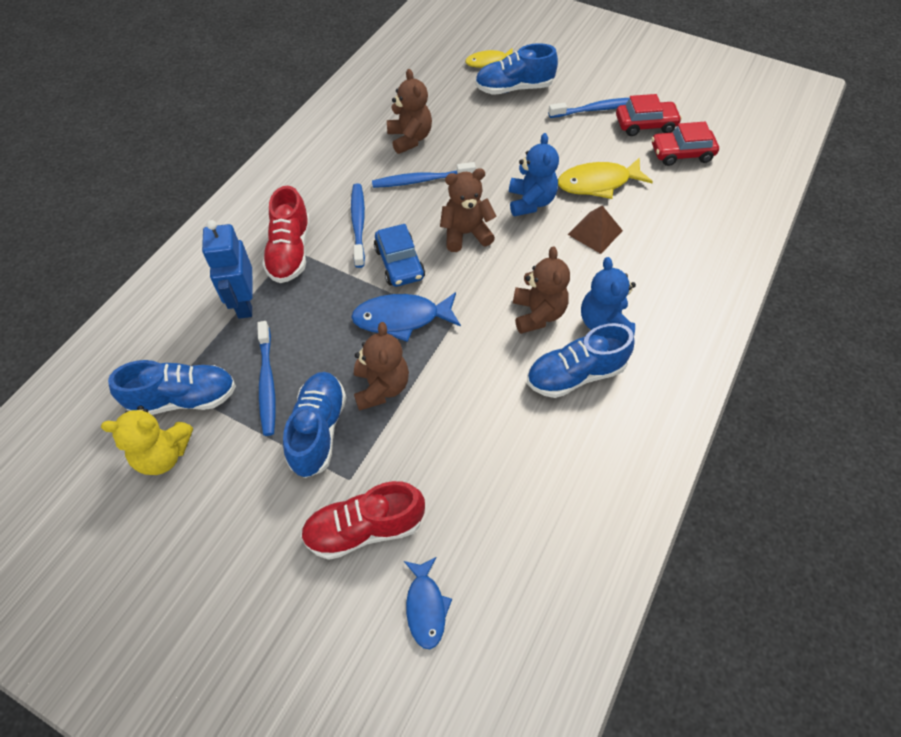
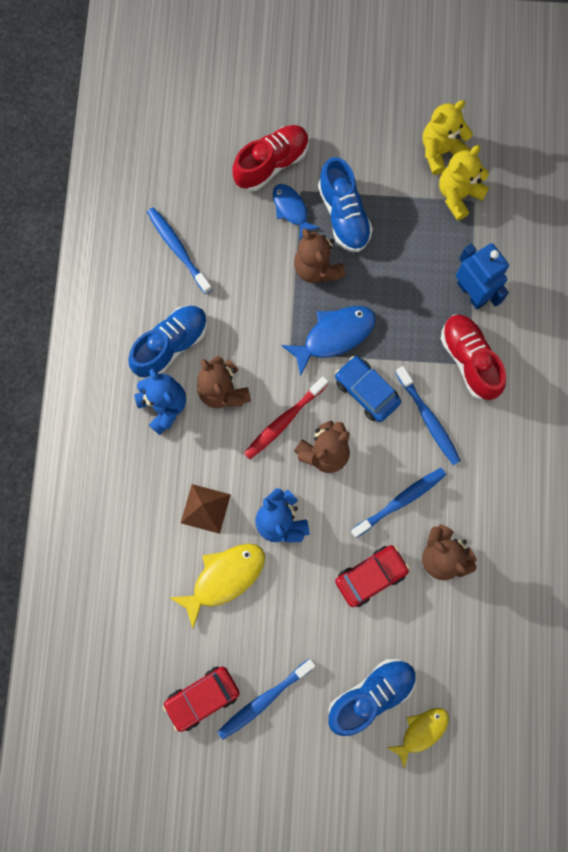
camera: 155 degrees right, 20 degrees up
(183, 398) = (458, 195): blue shoe -> yellow teddy bear
(267, 383) = (405, 234): blue toothbrush -> blue toothbrush (178, 249)
(426, 607) = (207, 135): blue fish -> blue fish (291, 209)
(490, 269) = (284, 421): none -> red toothbrush
(681, 153) = (151, 665): red car -> red car (371, 576)

